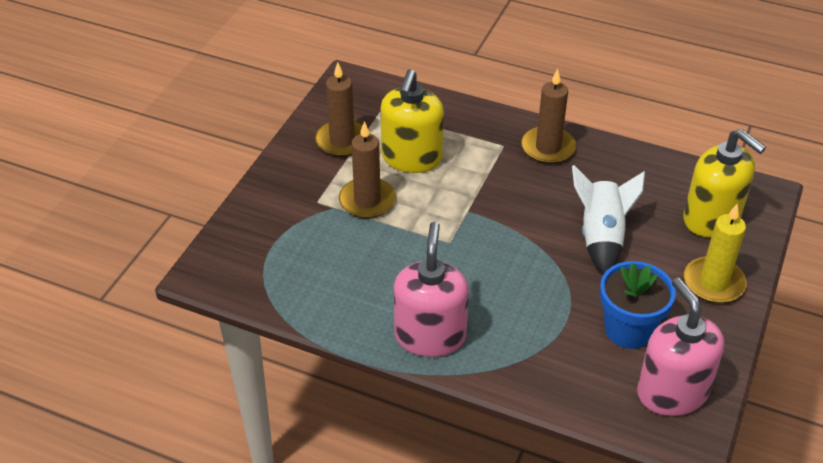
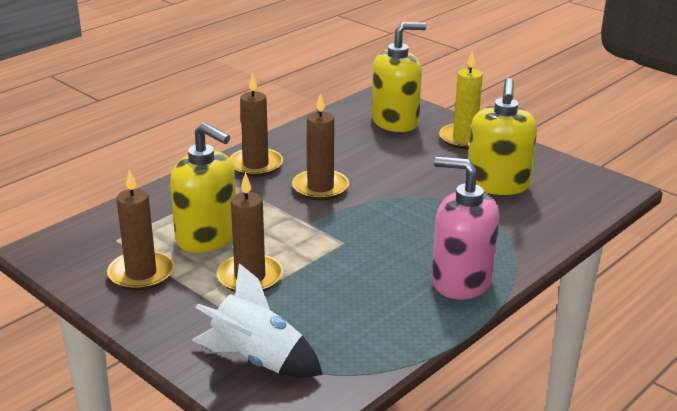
camera: 70 degrees left, 15 degrees down
(535, 201) = (320, 188): none -> brown candle
(601, 237) = (386, 169): white rocket -> white rocket (257, 359)
(628, 330) = (498, 184): blue flower pot -> yellow soap dispenser
(672, 392) = (570, 184): pink soap dispenser -> none

